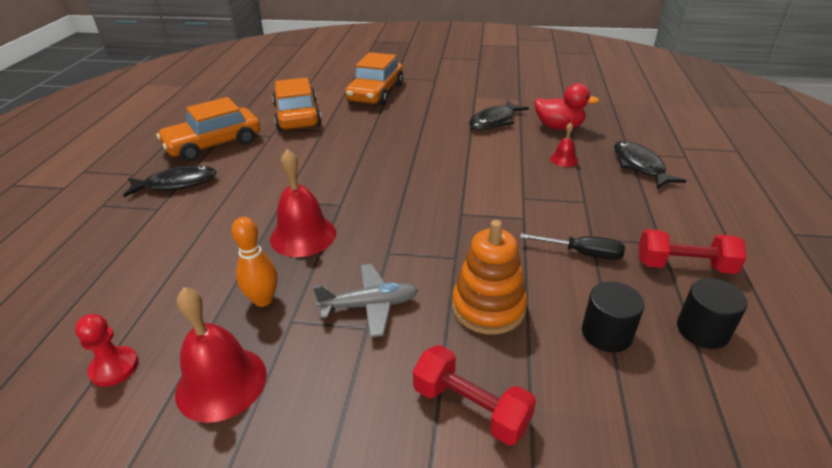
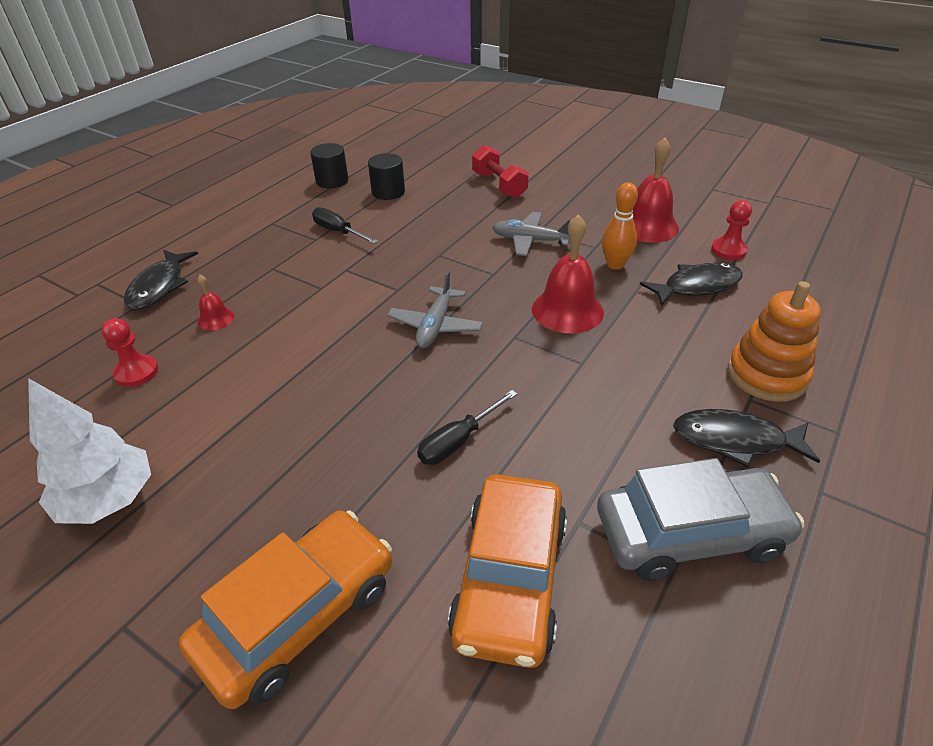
camera: 155 degrees left, 5 degrees up
(214, 144) = (690, 533): orange car -> grey car
(345, 146) = (458, 441): none -> black screwdriver
(405, 195) = (435, 326): none -> grey plane
(488, 307) = (446, 220): orange stacking toy -> orange stacking toy (766, 375)
(489, 95) = (109, 500): none -> white tree
(494, 121) = (197, 418): black fish -> black fish (697, 286)
(559, 127) = (137, 372): red duck -> red pawn
(684, 266) = (283, 207): red dumbbell -> none

